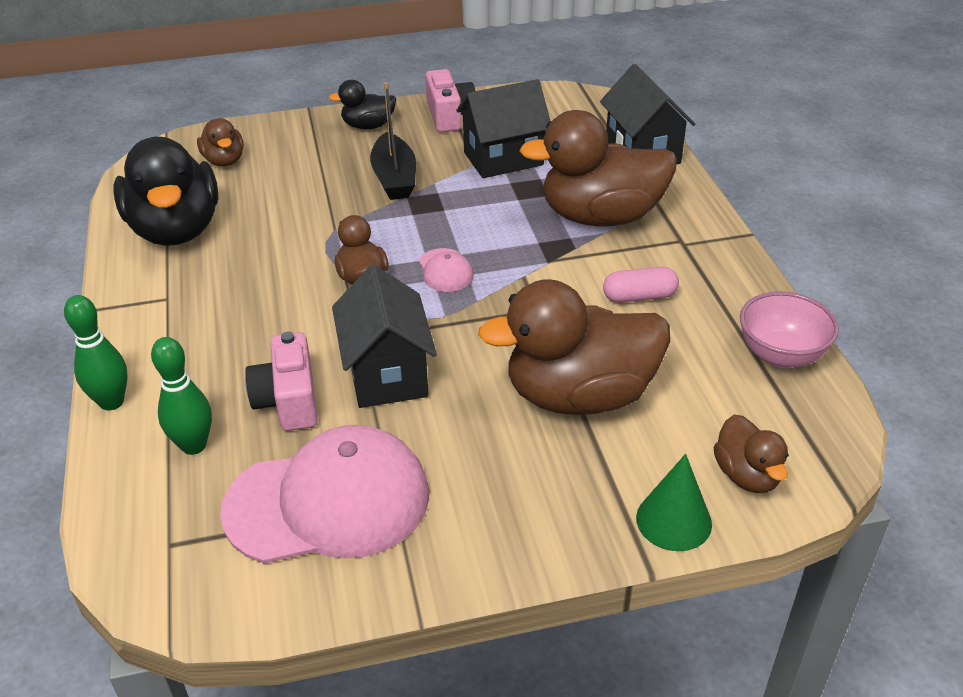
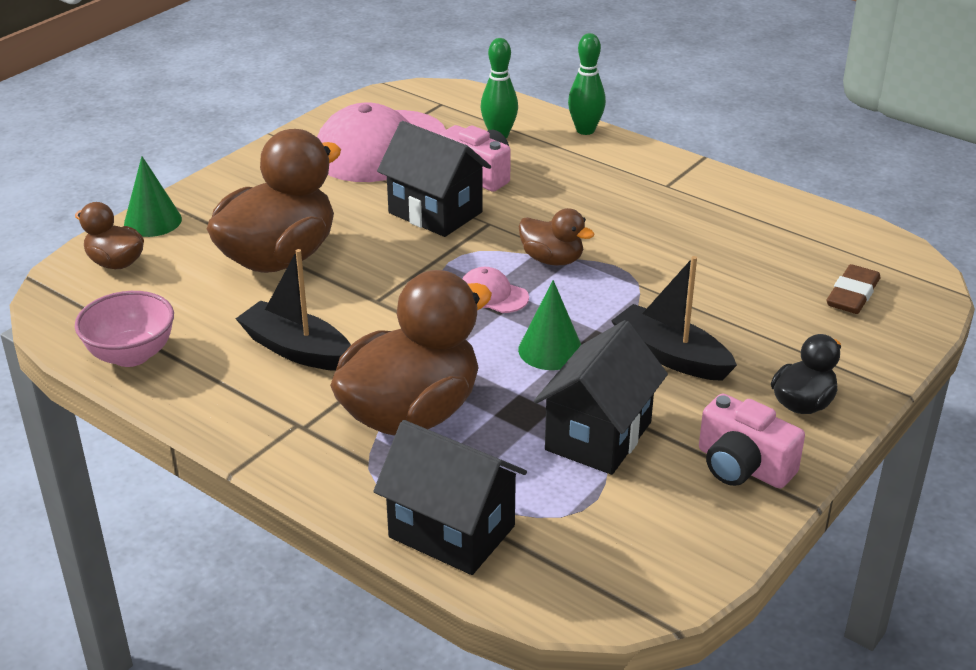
camera: 140 degrees right, 5 degrees down
(176, 230) = (760, 225): black duck -> none
(224, 161) = (852, 294): brown duck -> brown eraser
(461, 214) = (550, 350): none -> green cone
(639, 296) = (297, 350): pink capsule -> black boat

